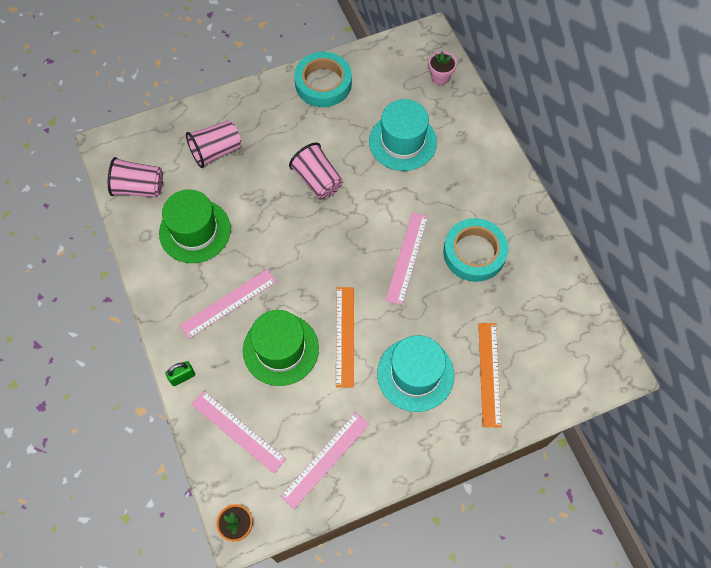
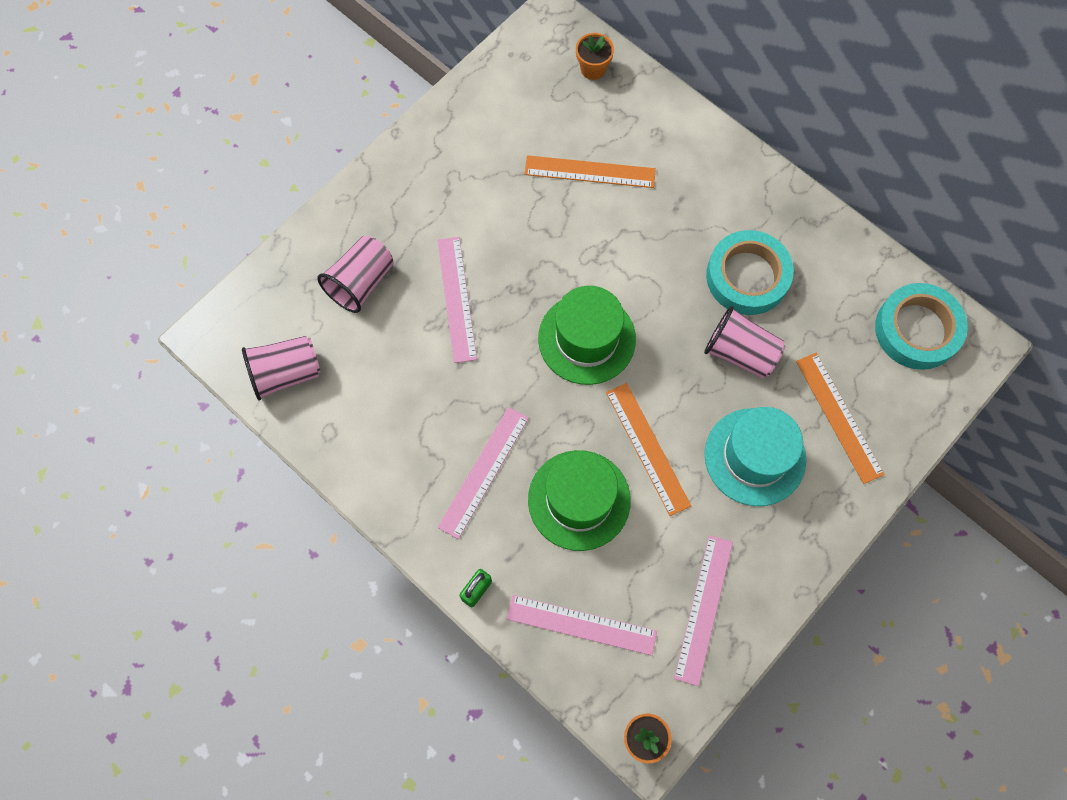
camera: 25 degrees left, 5 degrees up
(195, 231) = (390, 398): green hat -> green hat (586, 339)
(317, 180) = (510, 266): pink cup -> pink cup (740, 352)
(323, 83) = (450, 136): turquoise tape -> turquoise tape (917, 330)
(402, 142) = (590, 172): turquoise hat -> orange ruler
(407, 258) = (671, 317): pink ruler -> pink ruler (456, 299)
(440, 77) = (593, 69): pink flower pot -> orange flower pot

